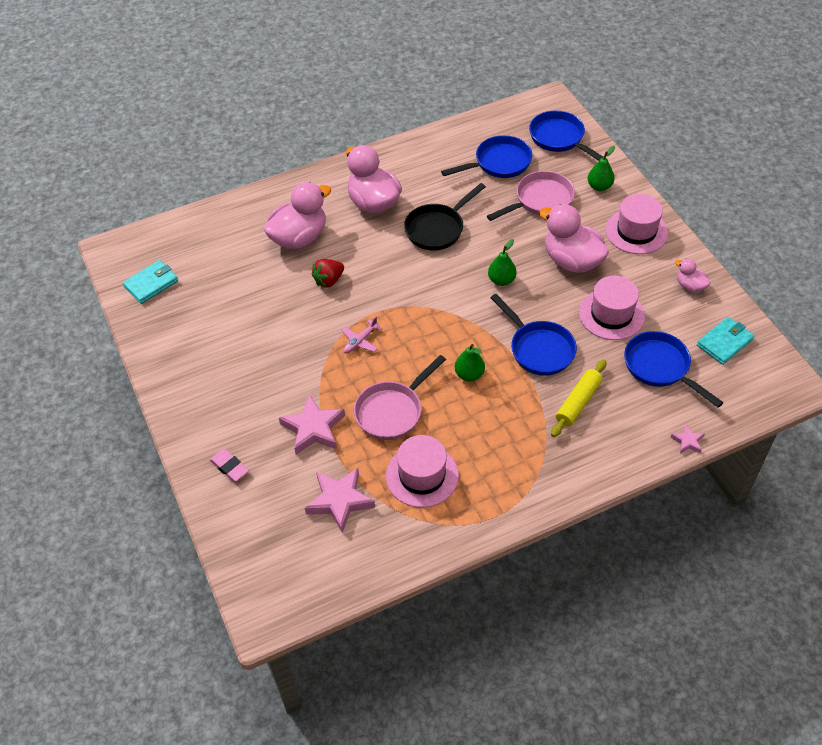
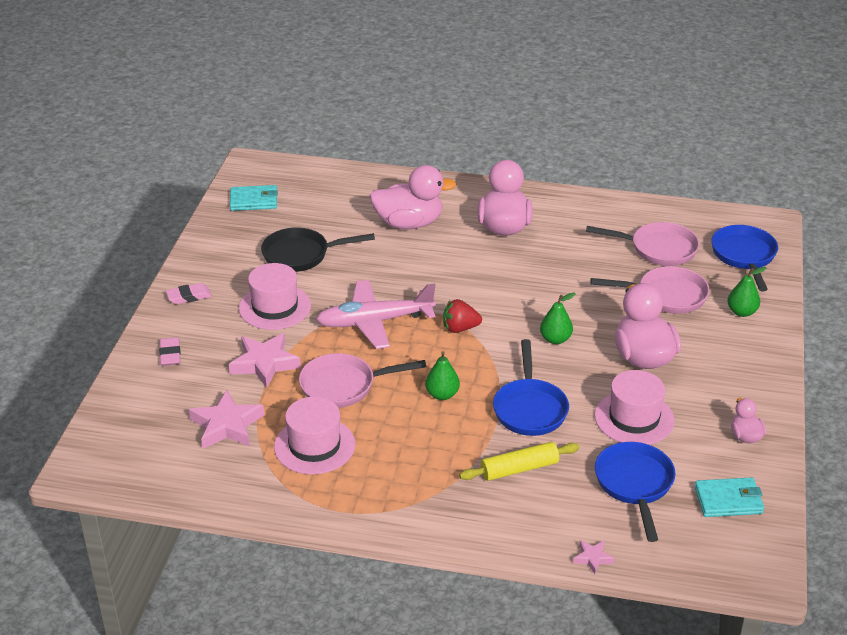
camera: 35 degrees right, 15 degrees down
(189, 405) = (189, 296): none -> pink eraser
(328, 280) = (398, 265): red strawberry -> red strawberry (460, 328)
(360, 341) = (375, 322): pink plane -> pink plane, size x2.23
(437, 229) = (540, 273): black pan -> black pan (301, 255)
(498, 163) = (658, 249): blue pan -> pink pan
(636, 231) = (739, 365): pink hat -> pink hat (275, 307)

